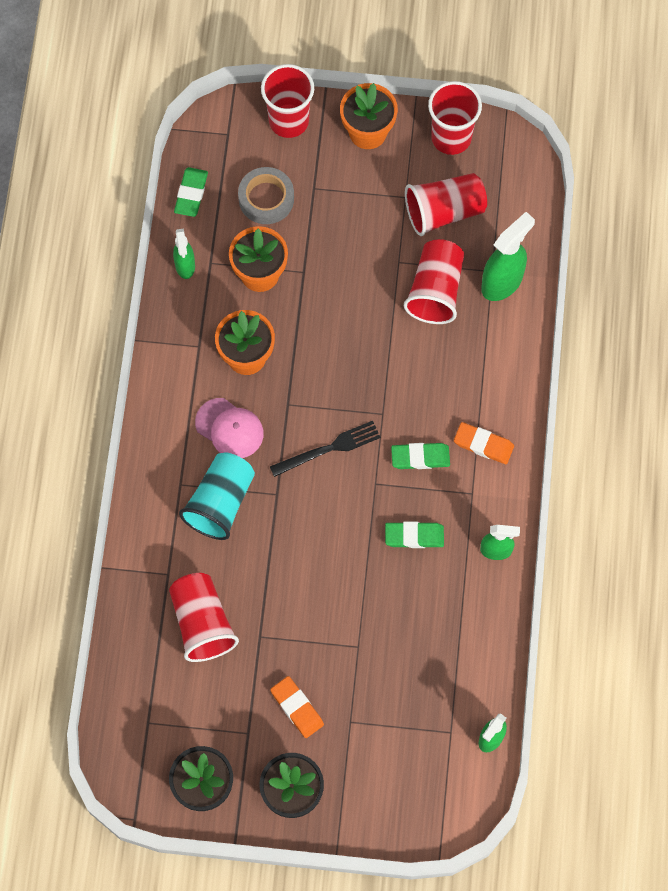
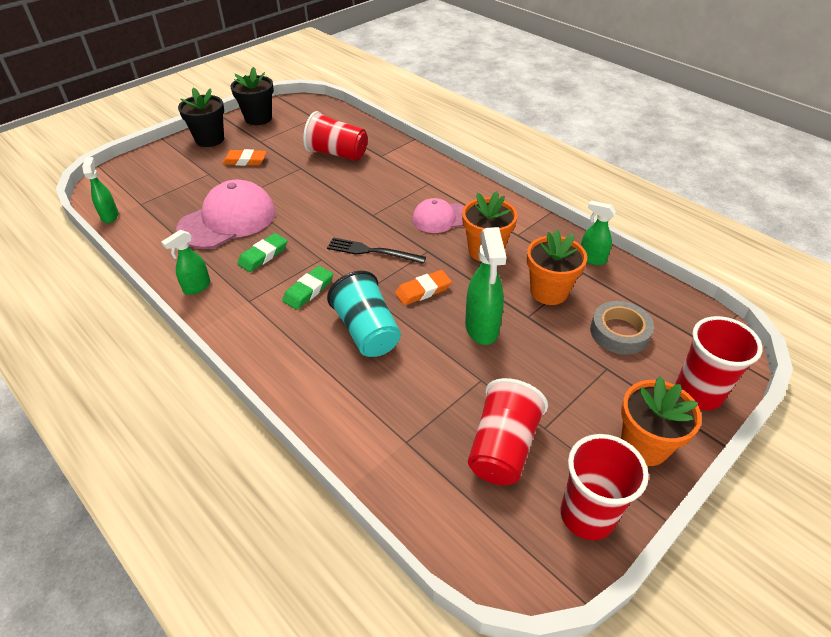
camera: 130 degrees right, 25 degrees down
(191, 194) = (658, 293): green eraser -> none
(220, 502) = (397, 191): turquoise cup -> turquoise cup (367, 331)
(329, 449) = (372, 251): black fork -> black fork turned 90 degrees clockwise
(399, 619) = (228, 220): none -> pink cap
(435, 290) = (429, 387): red cup -> none
(483, 444) = (271, 330): orange eraser -> orange eraser (423, 291)
(502, 282) = (387, 441): green spray bottle -> green spray bottle (482, 328)

